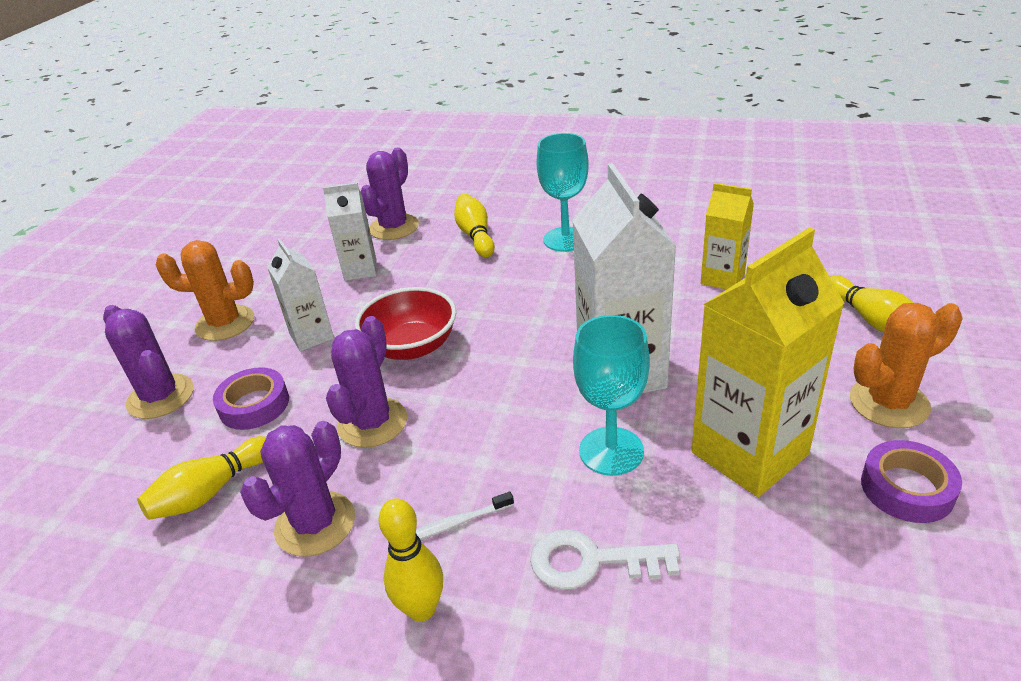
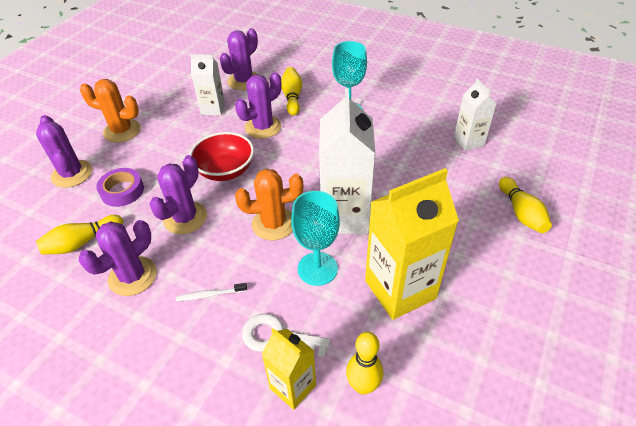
camera: 10 degrees right, 10 degrees up
(311, 336) = (169, 150): white carton -> white carton (468, 141)
(421, 609) = (173, 342): yellow bowling pin -> yellow bowling pin (363, 386)
(447, 280) = (263, 127): none -> purple cactus
(722, 278) = (437, 162): yellow carton -> yellow carton (293, 387)
(889, 403) = (503, 275): orange cactus -> orange cactus (273, 224)
(907, 488) = (487, 335): purple tape -> none

